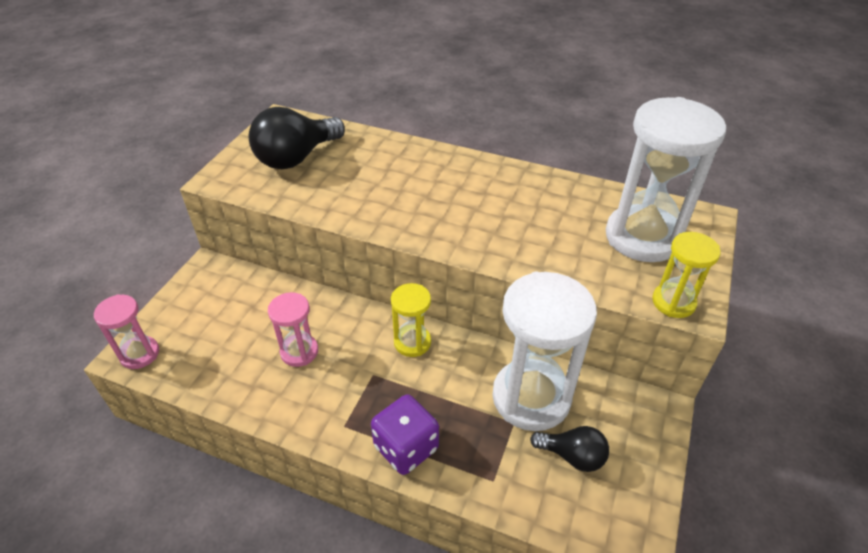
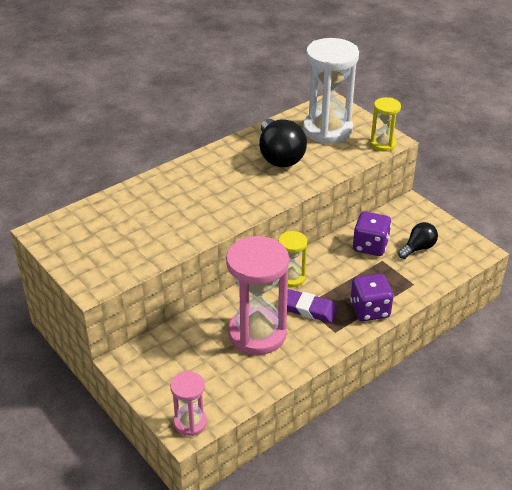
camera: 60 degrees left, 5 degrees down
(296, 158) = (107, 238): black light bulb -> black light bulb (279, 156)
(299, 351) = (257, 334): pink hourglass -> pink hourglass, size x1.95
(368, 381) = (308, 309): none -> purple eraser
(531, 397) = (370, 246): white hourglass -> purple dice

